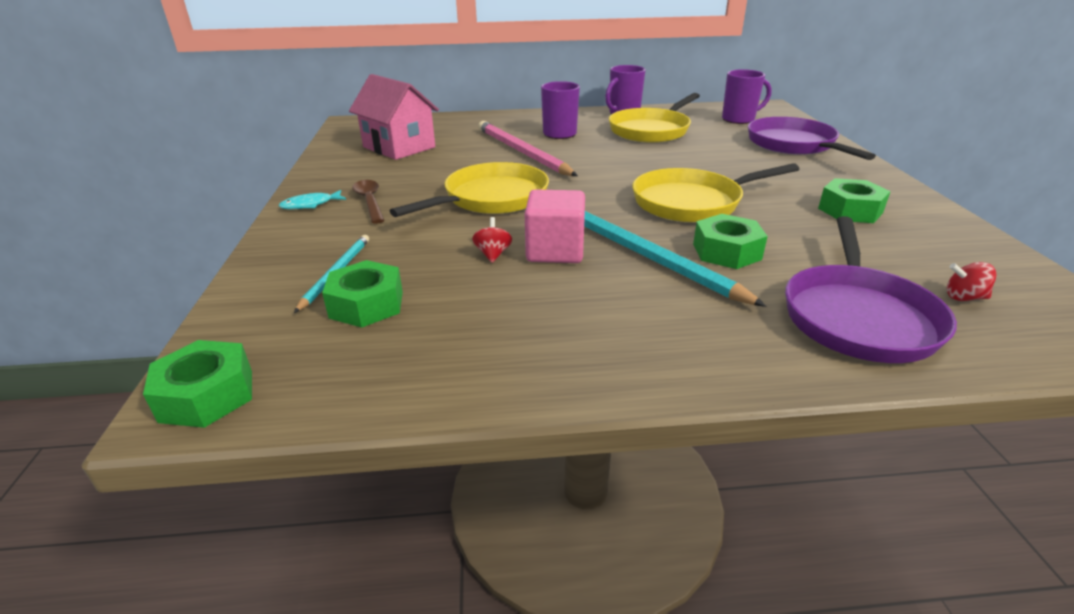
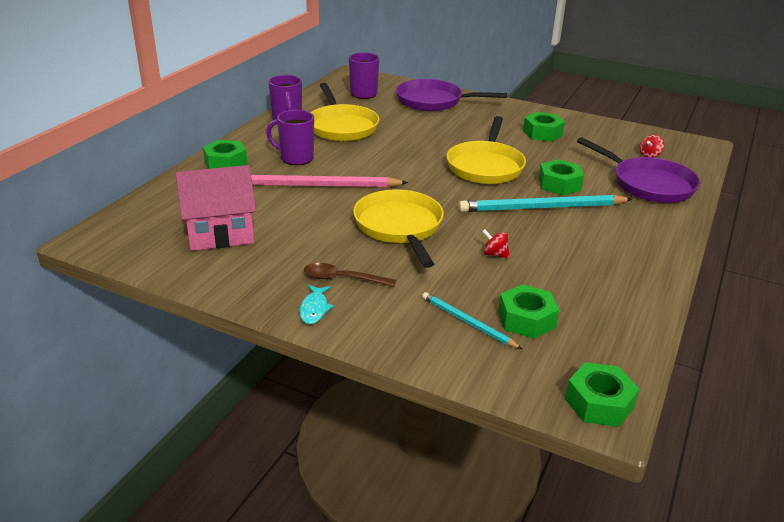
camera: 60 degrees left, 0 degrees up
(512, 119) = (226, 163): none -> green nut
(555, 251) = (510, 232): pink cube -> none

